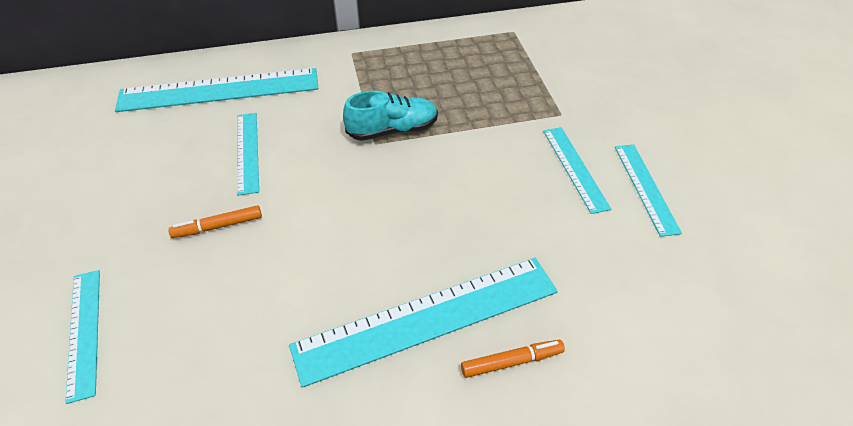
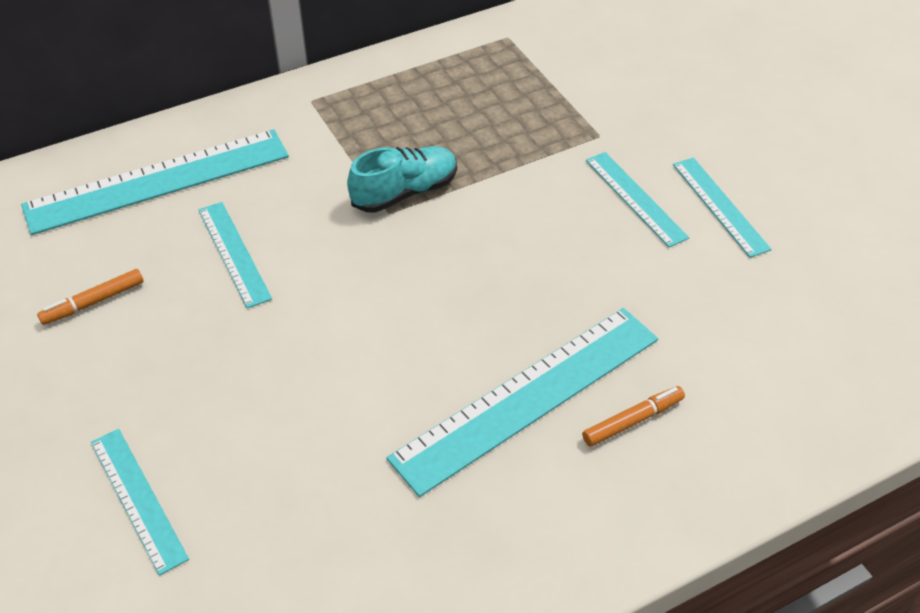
camera: 15 degrees left, 0 degrees up
(218, 226) = (240, 349): orange marker -> orange marker (93, 302)

